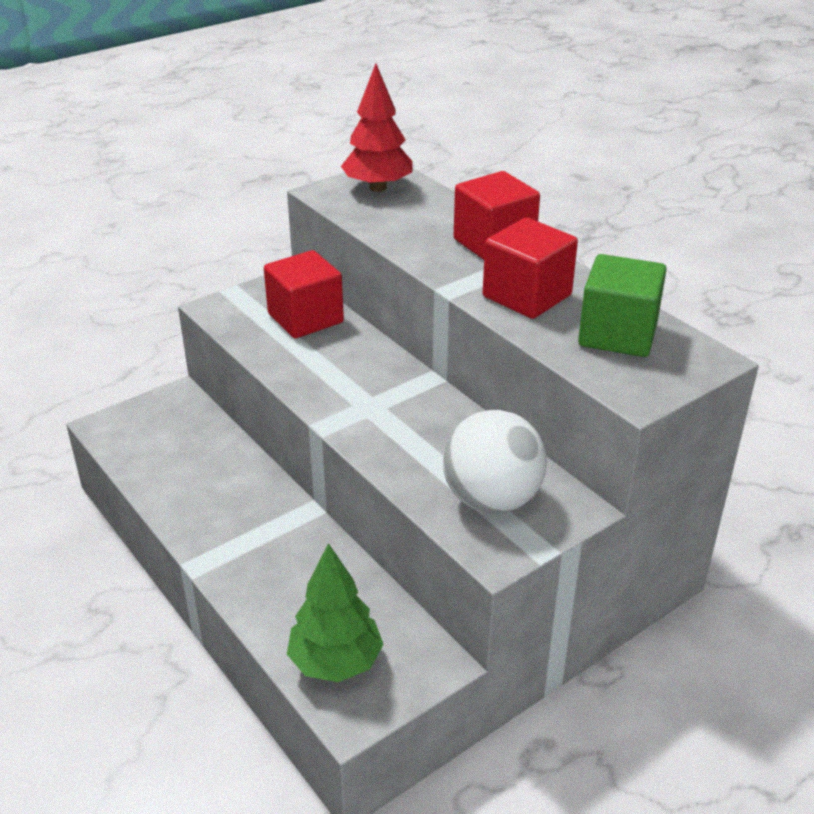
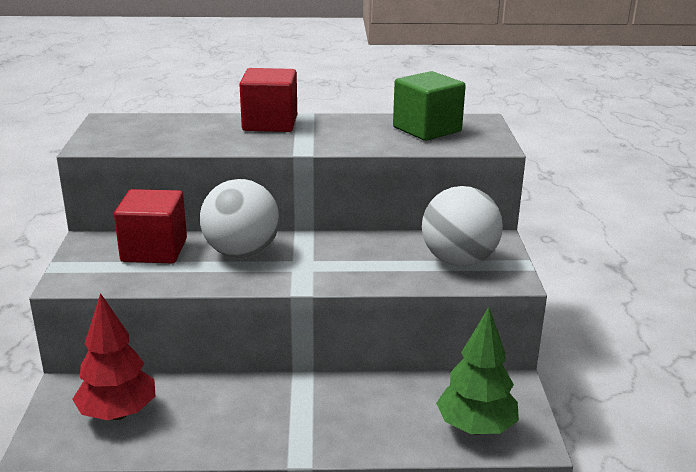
camera: 55 degrees left, 10 degrees down
(352, 363) = (241, 253): none -> white ball
(378, 188) = (125, 129): red tree -> red tree (118, 413)
(527, 296) = (348, 135): red cube -> none

